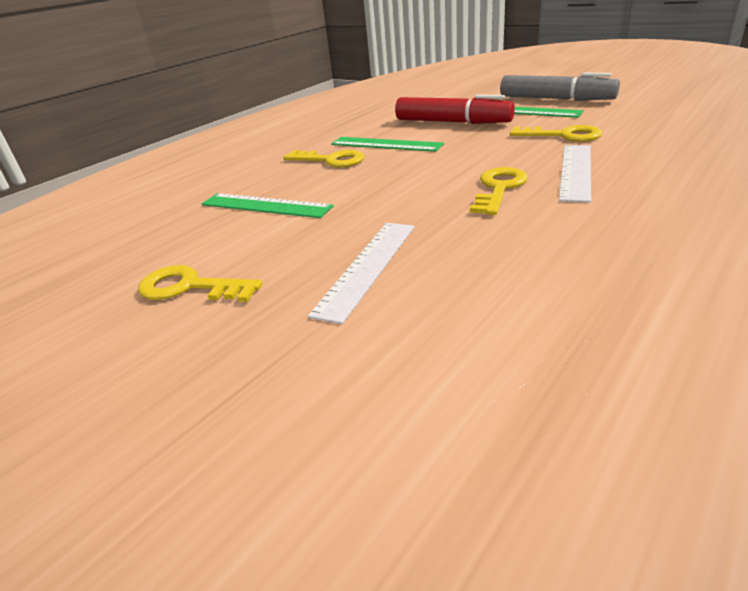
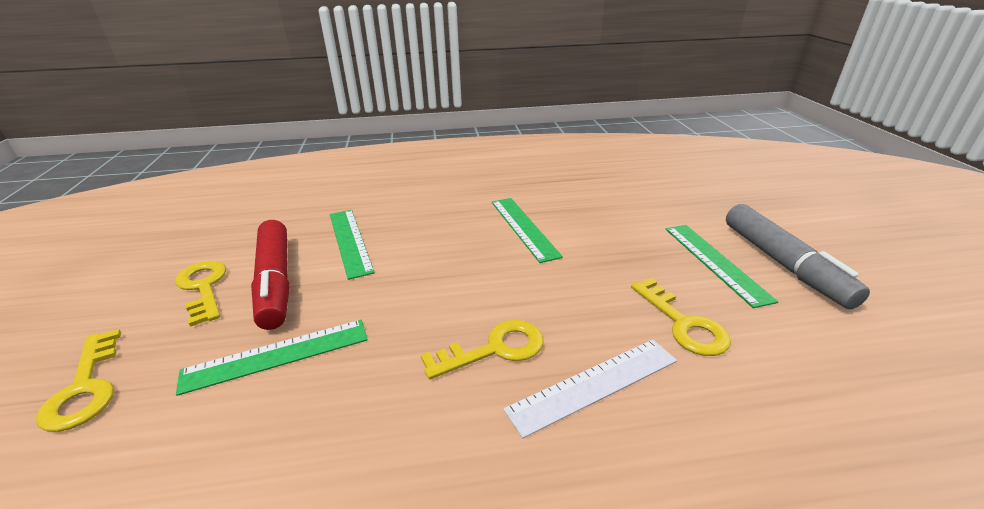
camera: 40 degrees right, 0 degrees up
(330, 160) = (460, 220): yellow key -> yellow key (85, 387)
(367, 267) = (277, 355): white ruler -> green ruler
(452, 122) = (620, 233): red marker -> red marker (275, 281)

